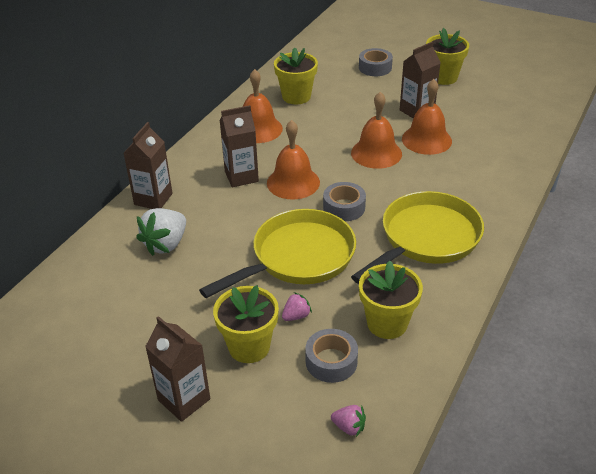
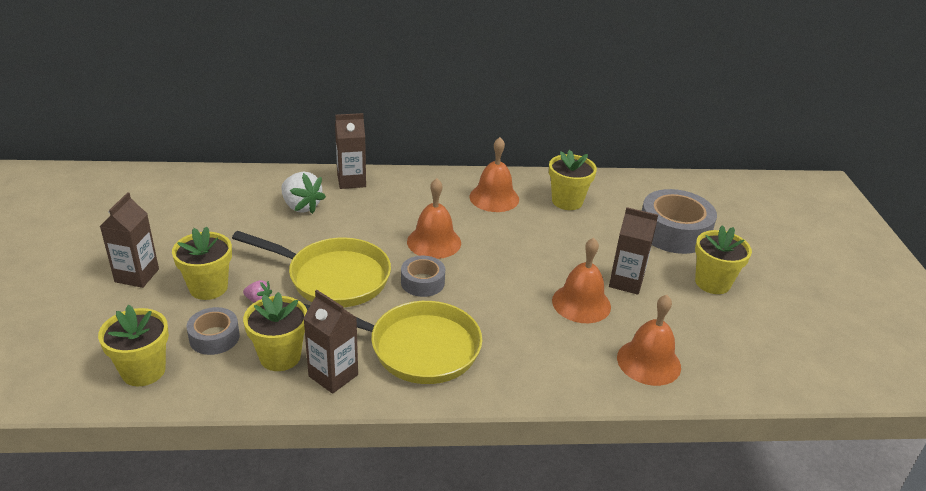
camera: 55 degrees right, 5 degrees down
(166, 244) = (301, 206): white strawberry -> white strawberry turned 135 degrees counterclockwise
(241, 176) = (417, 212): brown carton -> brown carton (333, 375)
(349, 427) = (143, 371): pink strawberry -> yellow flower pot
(375, 68) = (673, 232): grey tape -> grey tape, size x1.81
(376, 153) = (525, 276): orange bell -> orange bell (648, 362)

